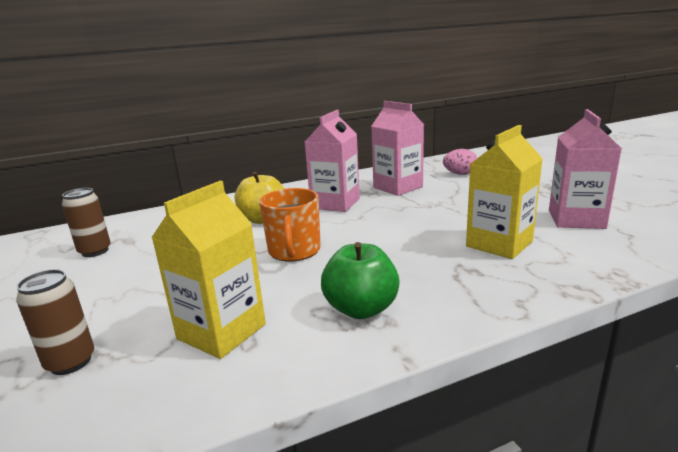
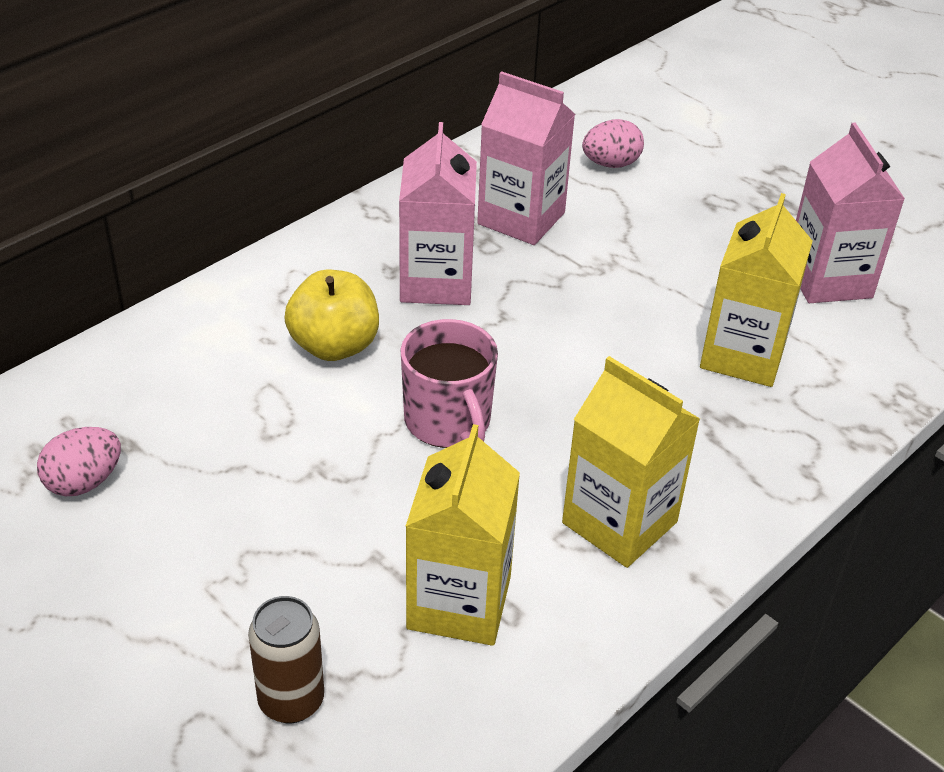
camera: 25 degrees left, 20 degrees up
(95, 251) = (84, 482): brown can -> pink egg
(294, 251) = (448, 421): orange mug -> pink mug
(361, 309) = (619, 522): green apple -> yellow carton

